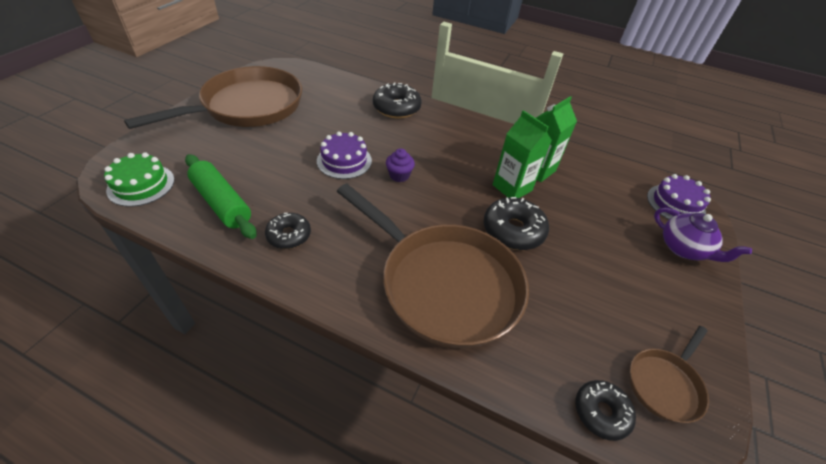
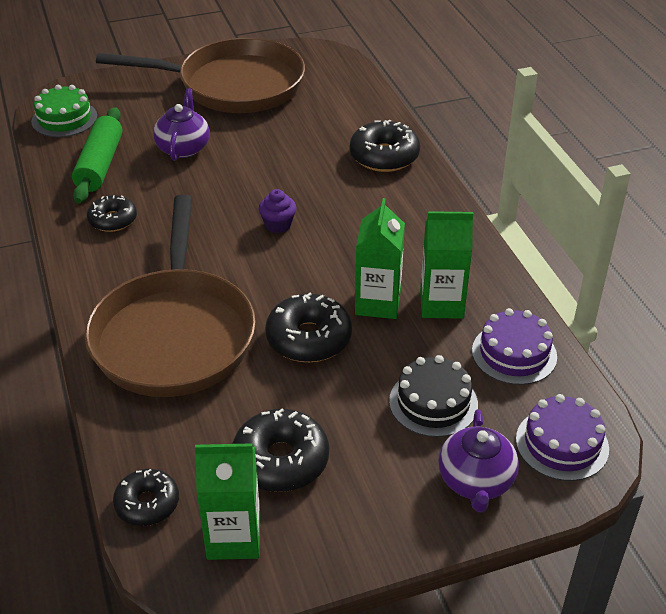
camera: 50 degrees right, 5 degrees down
(269, 160) = (183, 148): none -> purple teapot
(344, 161) = (247, 183): purple cake -> purple cake (514, 353)
(609, 313) = (281, 460): none -> black donut
(611, 222) = (433, 402): none -> black cake
(665, 384) = (234, 537): brown pan -> green carton

